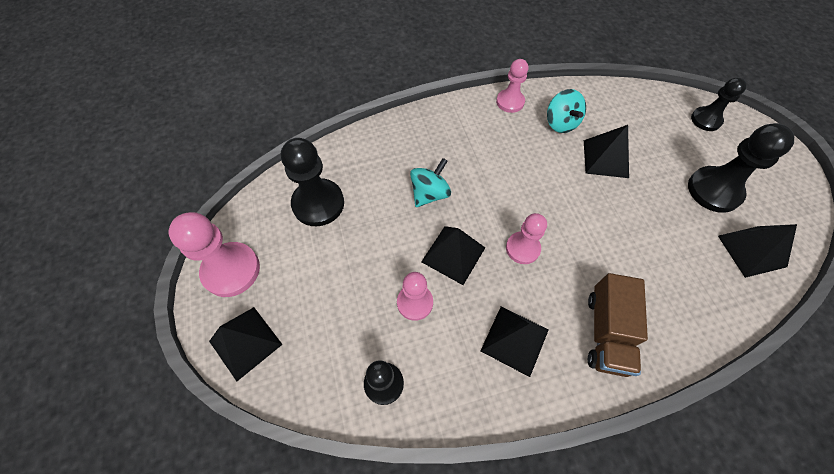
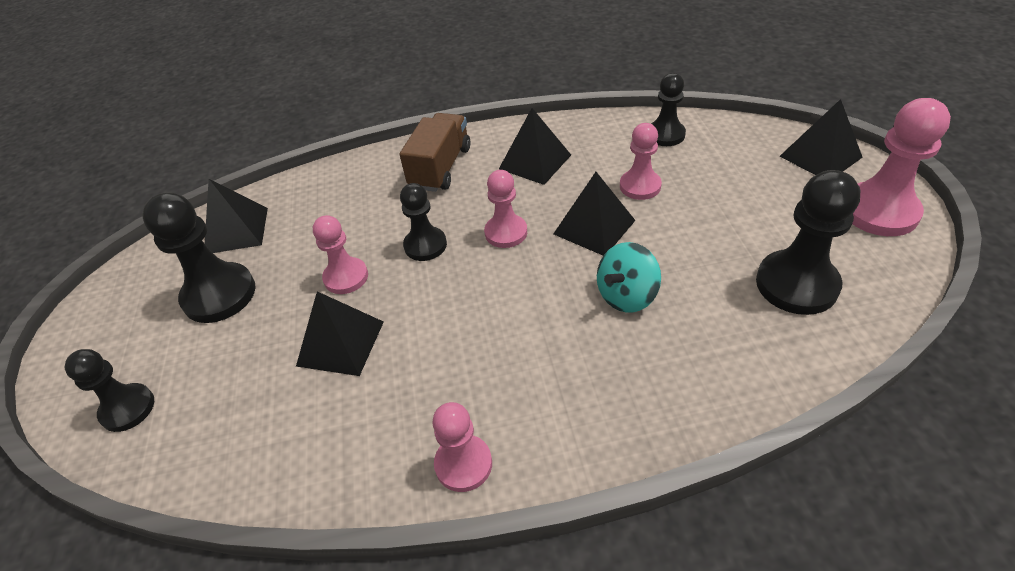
camera: 170 degrees left, 15 degrees down
(560, 123) = (383, 411): turquoise spinning top -> none
(583, 235) = (425, 245): none -> black pawn
(630, 206) = (346, 277): none -> pink pawn

